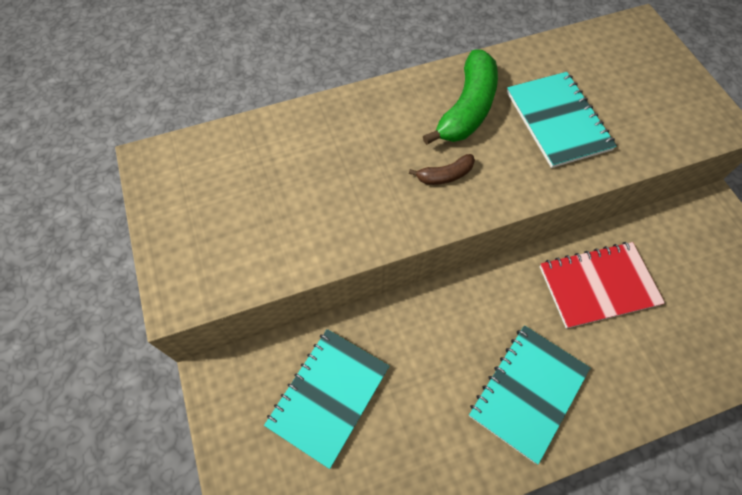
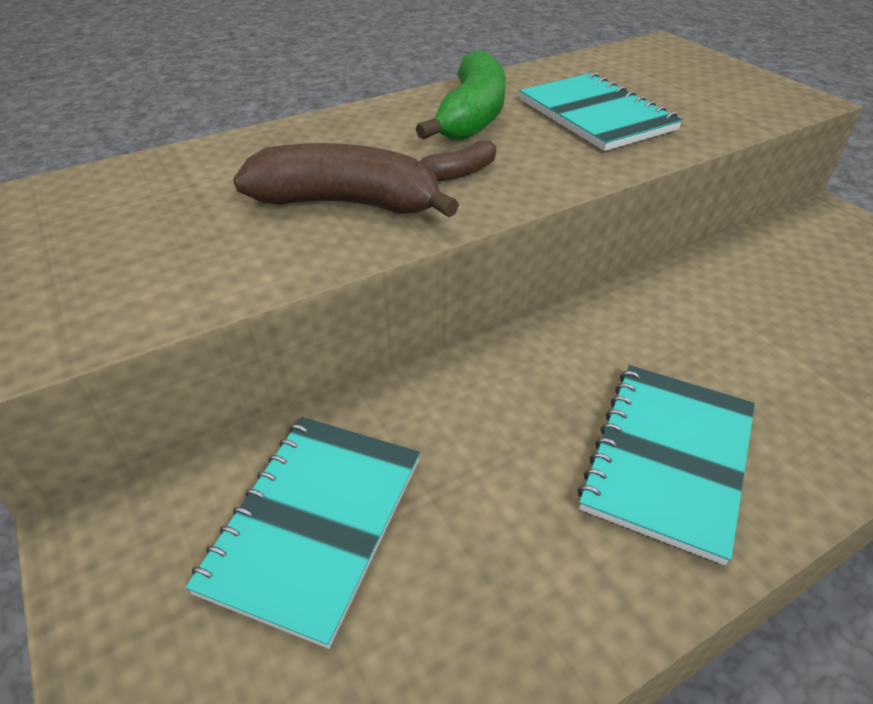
camera: 10 degrees left, 20 degrees down
(369, 197) = (348, 203): none -> brown banana
(598, 285) = (718, 310): red notebook -> none

